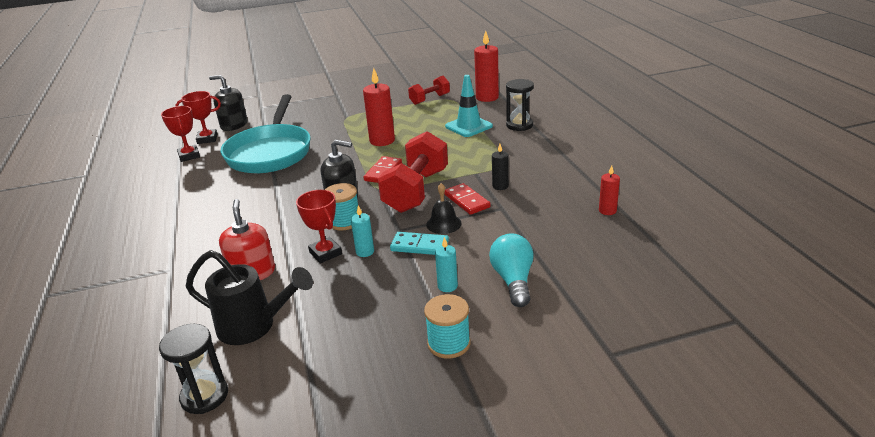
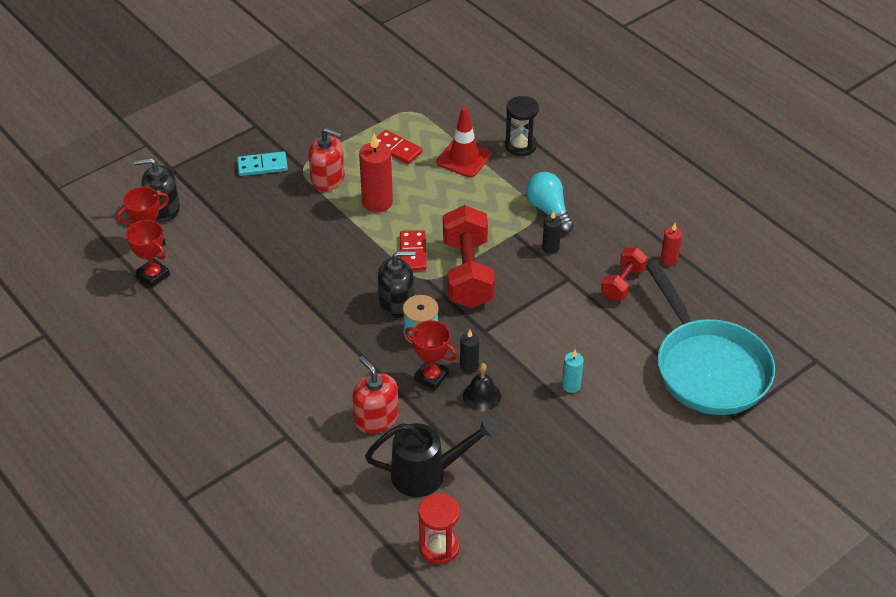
camera: 25 degrees left, 15 degrees up
(204, 396) = (439, 547): black hourglass -> red hourglass
(270, 152) = (254, 249): turquoise pan -> turquoise pan (708, 368)
(358, 124) = (328, 179): none -> red soap dispenser
(365, 252) = (469, 366): turquoise candle -> black candle
(419, 246) = (517, 346): turquoise domino -> turquoise domino (262, 166)
(430, 99) = (386, 115): red dumbbell -> red dumbbell (623, 283)
(443, 224) = (523, 312): black bell -> black bell (481, 396)
(449, 343) = (606, 443): turquoise spool -> none
(466, 201) = (528, 276): red domino -> red domino (396, 149)
(468, 126) = (463, 158): turquoise traffic cone -> red traffic cone
(487, 97) = (455, 100): red candle -> none
(513, 281) = (625, 365): turquoise light bulb -> turquoise light bulb (549, 210)

